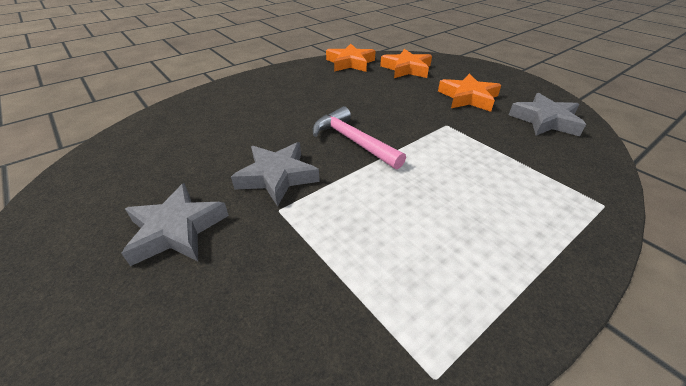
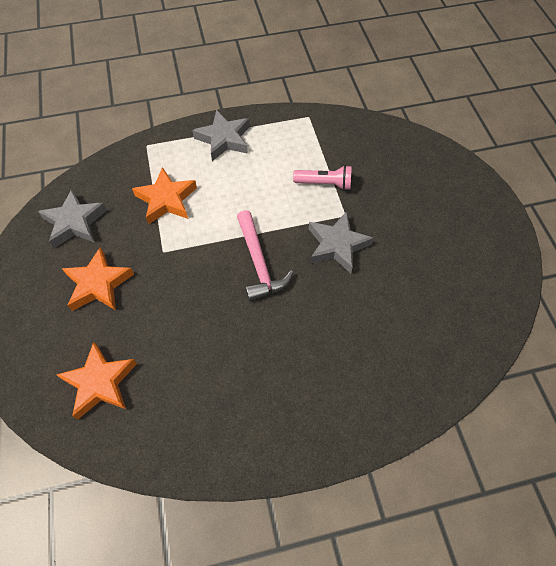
camera: 155 degrees left, 20 degrees up
(177, 230) = (412, 223): grey star -> grey star (224, 139)
(325, 241) = (324, 184): none -> pink flashlight
(350, 63) = (159, 440): orange star -> orange star (166, 200)

